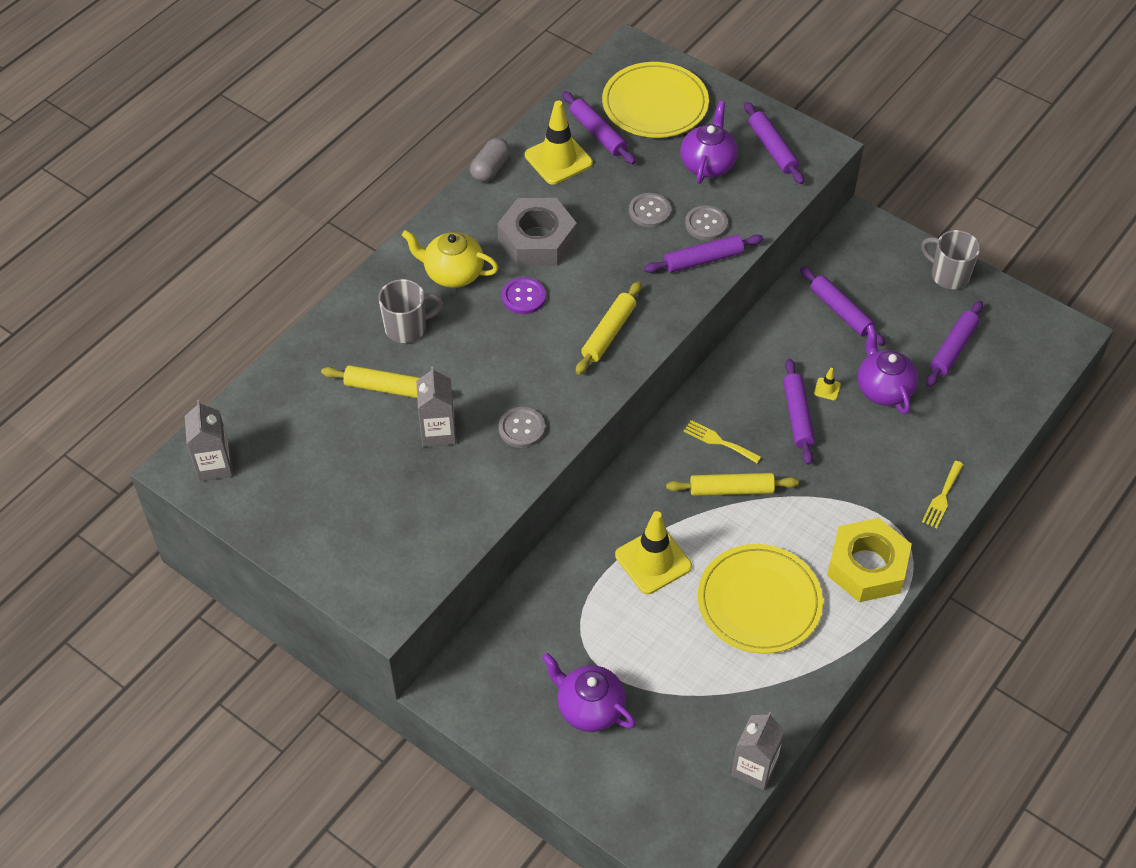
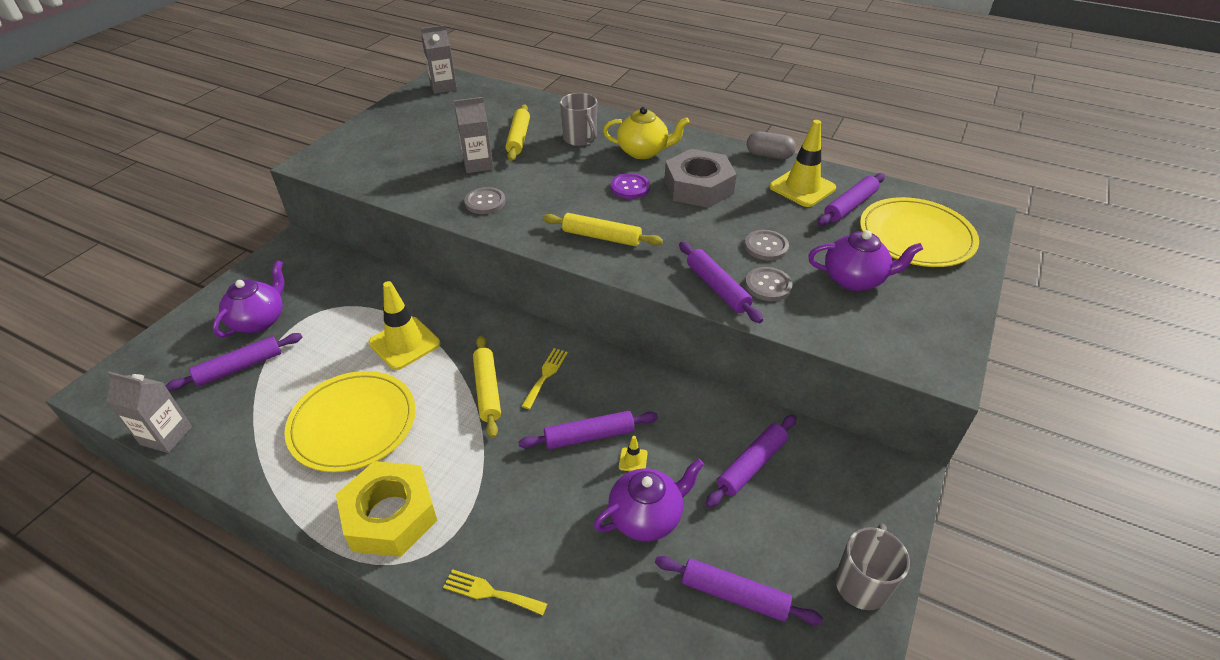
camera: 80 degrees right, 10 degrees down
(452, 273) = (643, 152): yellow teapot -> yellow teapot turned 90 degrees clockwise
(772, 149) = (910, 326): purple rolling pin -> purple rolling pin (240, 367)

